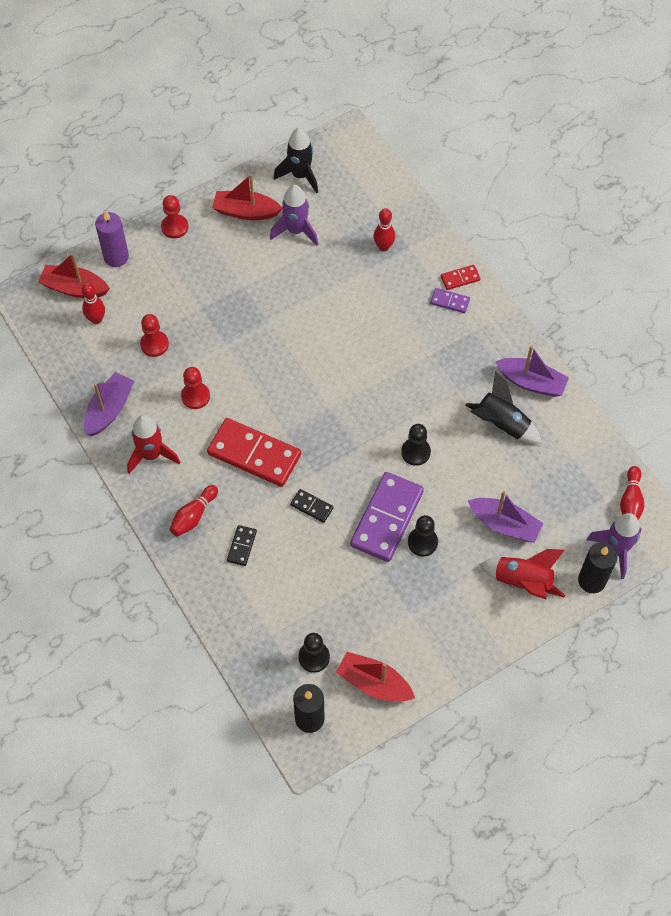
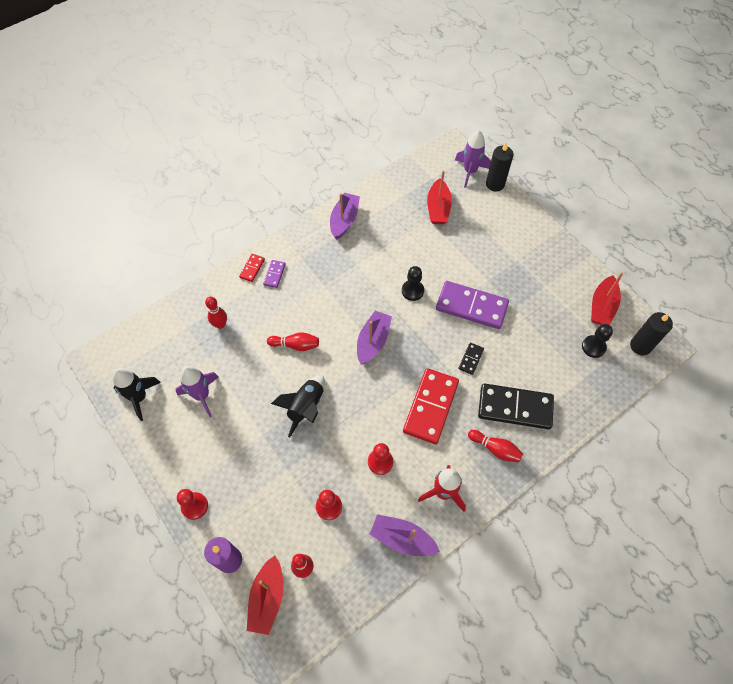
camera: 95 degrees left, 0 degrees up
(242, 546) = (515, 407): black domino -> black domino, size x2.20
(246, 211) = (179, 441): red boat -> red boat (438, 208)
(422, 542) = (486, 282): black pawn -> none
(460, 278) = (252, 268): red domino -> red domino turned 45 degrees clockwise
(502, 424) = (382, 237): black rocket -> black rocket (306, 407)
(504, 524) = (463, 233): purple boat -> purple boat (373, 341)
(522, 582) = (504, 222): red rocket -> none
(630, 501) = (432, 164): red bowling pin -> red bowling pin (295, 345)

